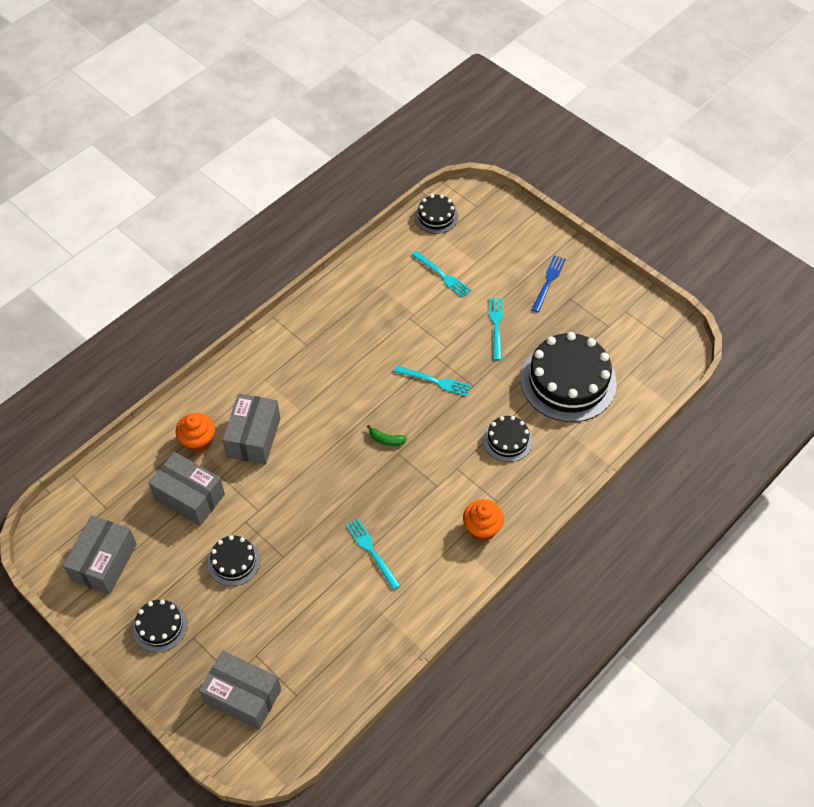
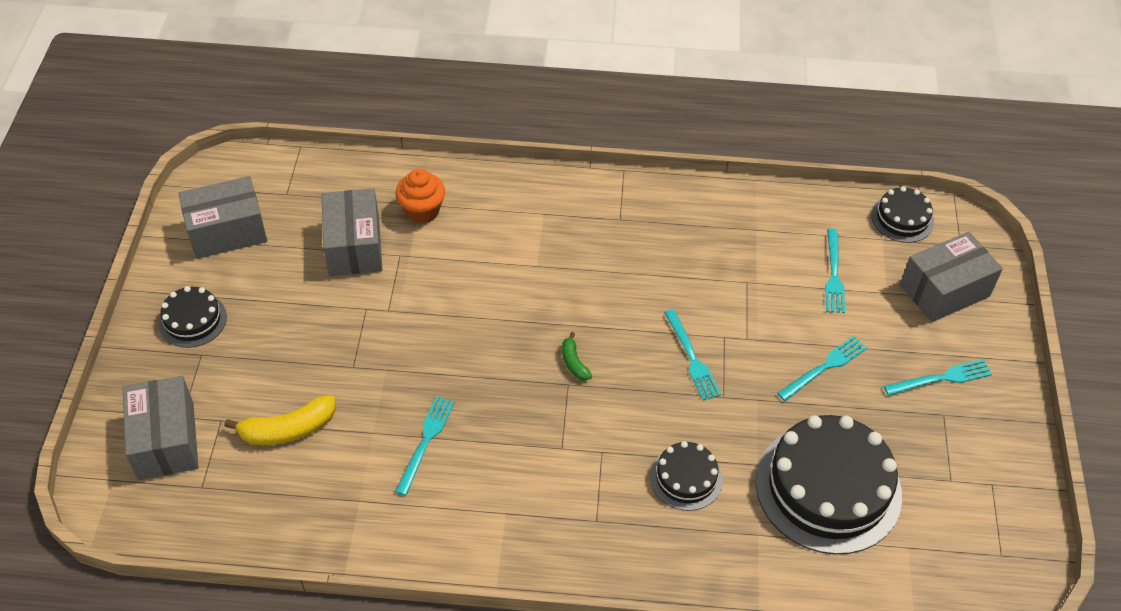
camera: 50 degrees right, 5 degrees down
(234, 561) = (312, 330): black cake -> none
(254, 437) = (468, 250): grey box -> grey box (944, 290)
(297, 621) = (288, 430): none -> yellow banana
(482, 529) = (547, 529): orange cupcake -> none
(548, 281) = (941, 378): blue fork -> turquoise fork

